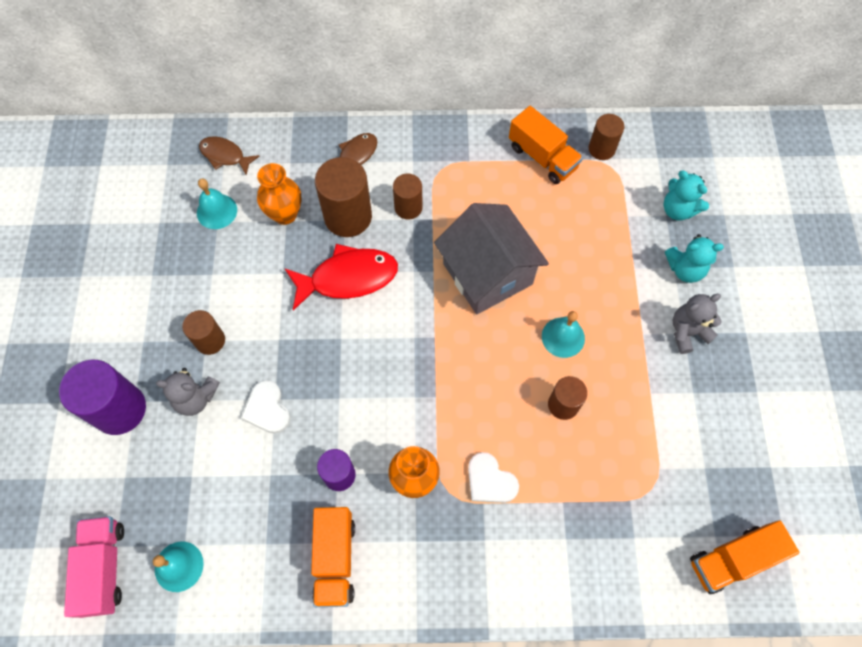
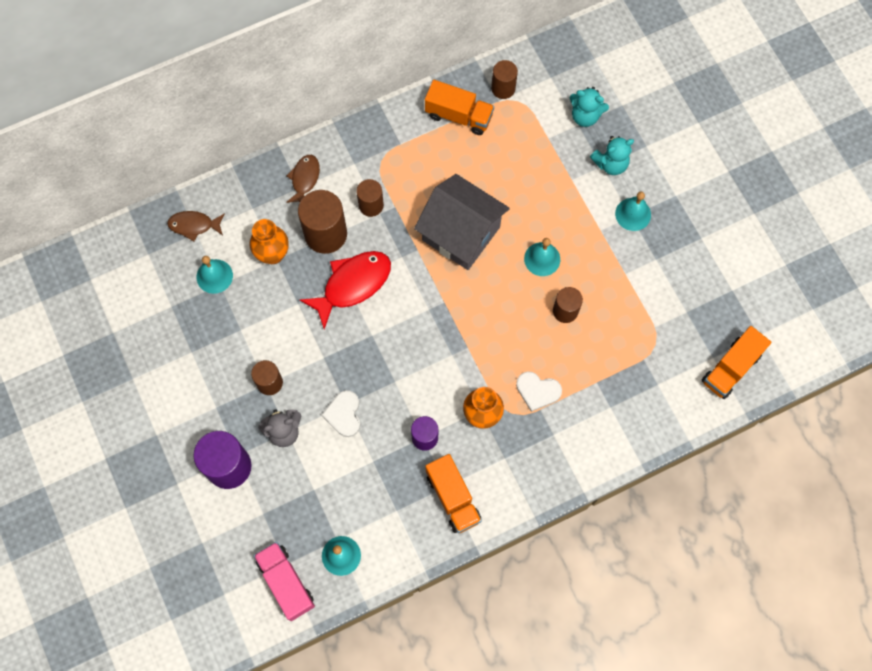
camera: 25 degrees left, 5 degrees up
(267, 409) = (344, 414): white heart -> white heart turned 45 degrees clockwise
(687, 332) = (633, 214): grey teddy bear -> turquoise bell

